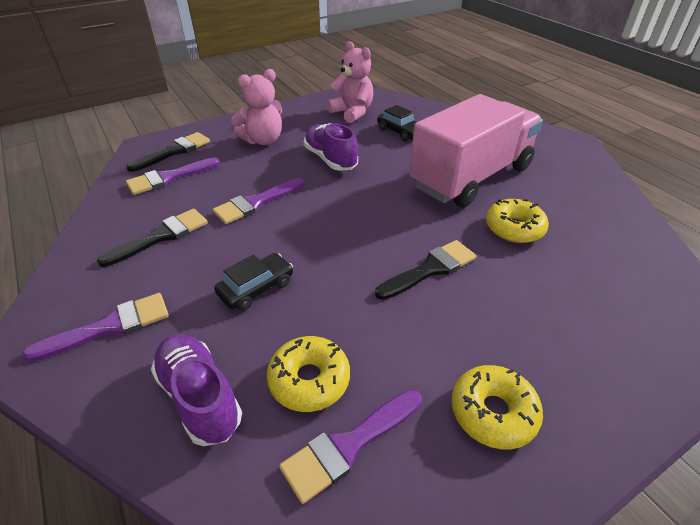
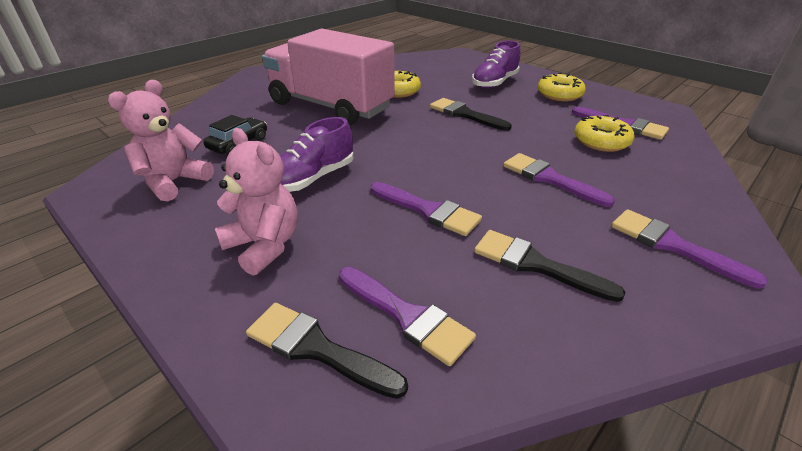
camera: 105 degrees left, 5 degrees down
(199, 397) = (662, 176): purple shoe -> purple shoe (494, 83)
(256, 288) = (549, 178): black car -> purple brush

